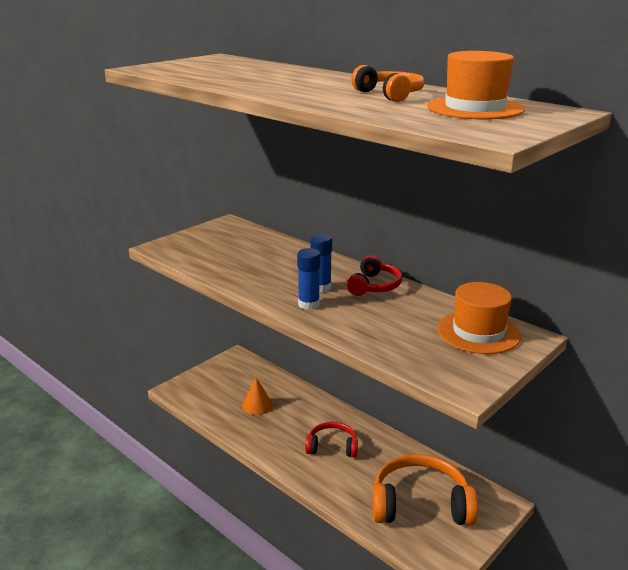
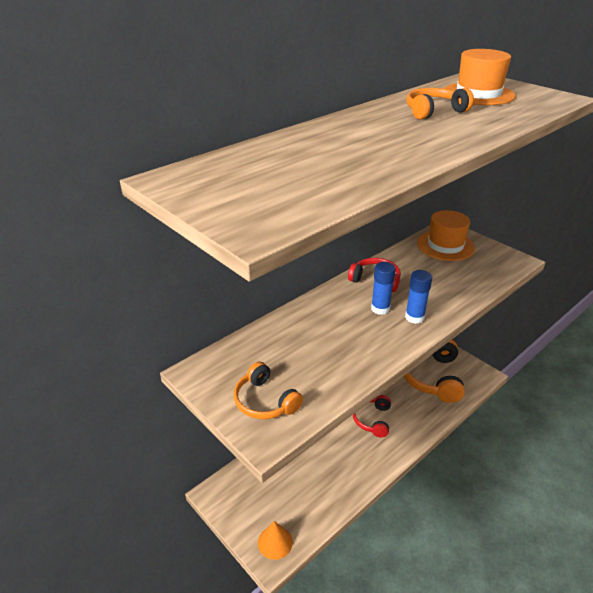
camera: 85 degrees left, 10 degrees up
(194, 245) = (265, 401): none -> orange headphones
(257, 405) = (310, 473): orange cone -> orange cone (275, 542)

